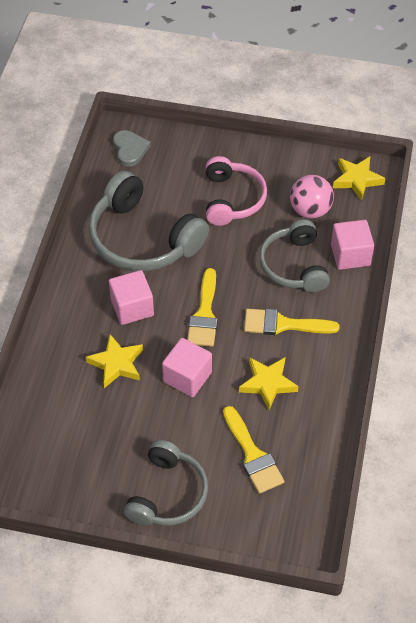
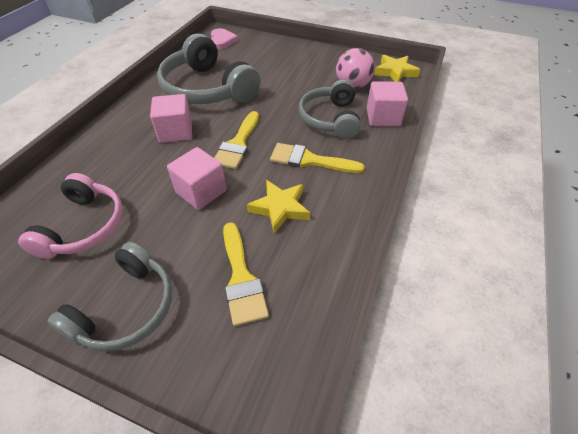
camera: 10 degrees right, 5 degrees down
(116, 364) = (139, 172): yellow star -> none
(130, 149) = (222, 41): grey heart -> pink heart
(232, 199) = (290, 73): pink headphones -> pink headphones (84, 226)

